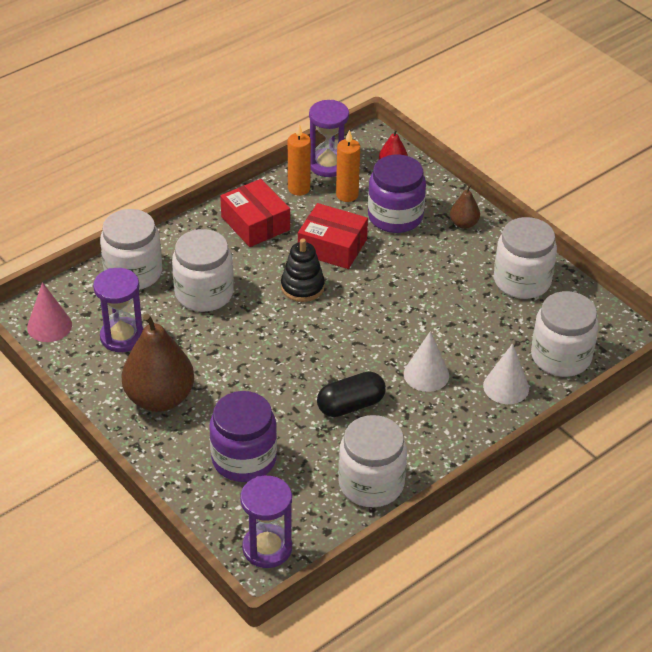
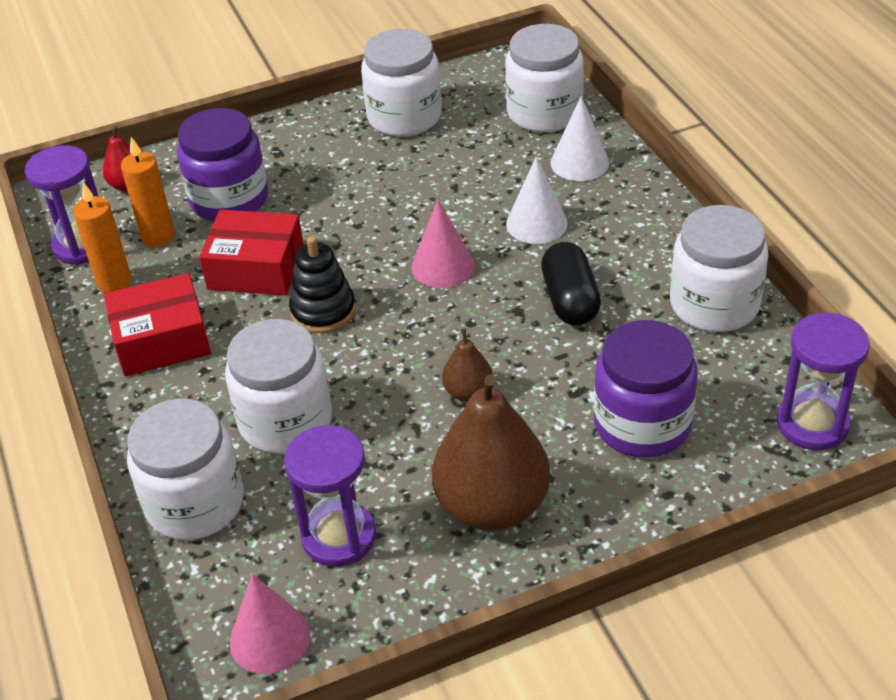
camera: 70 degrees left, 0 degrees up
(332, 246) = (256, 268): red box -> red box turned 60 degrees clockwise
(364, 334) = (443, 266): none -> pink cone
(464, 224) = (277, 143): brown pear -> brown pear (468, 392)

